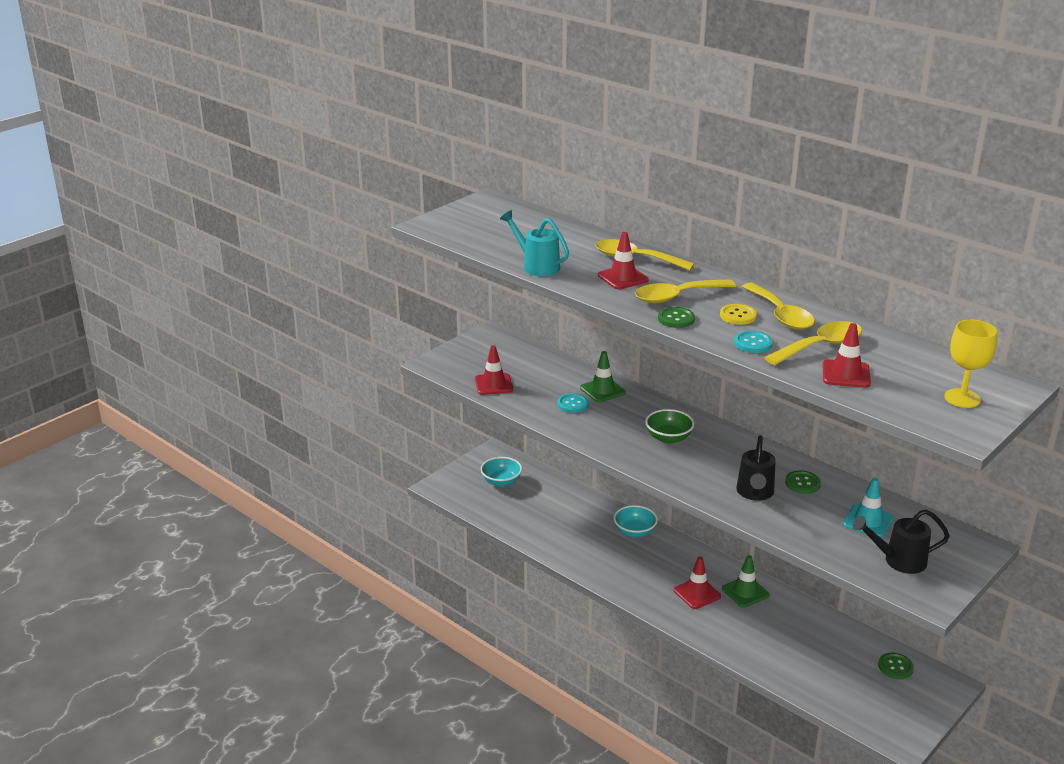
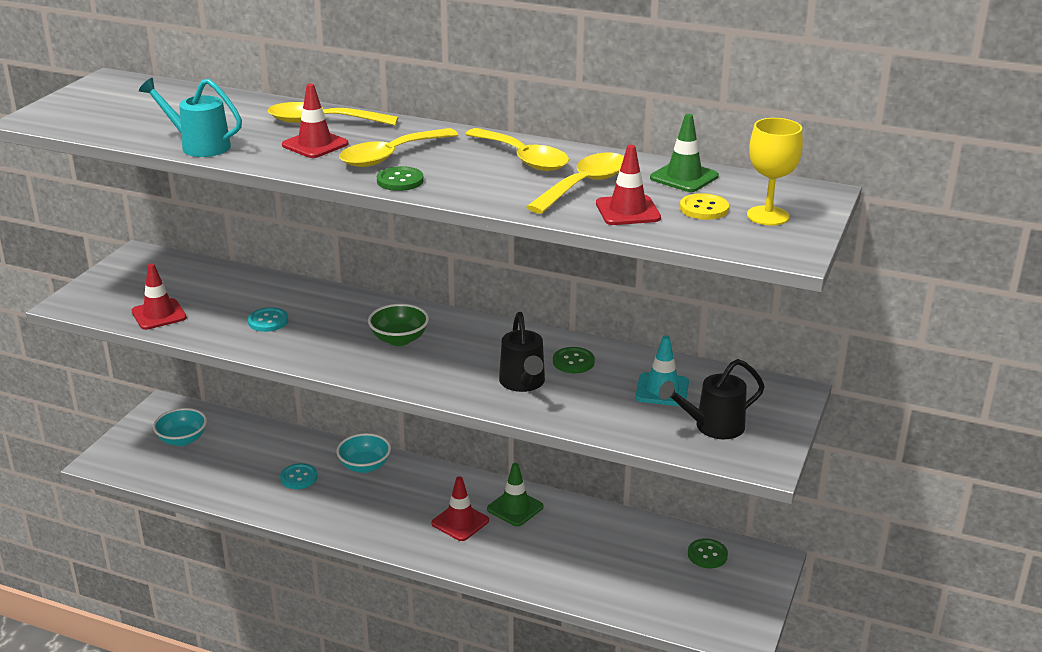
camera: 20 degrees left, 0 degrees up
(602, 390) = (300, 298): green traffic cone -> green traffic cone (684, 177)
(738, 316) = (473, 166): yellow button -> yellow button (704, 209)
(753, 343) = (504, 194): turquoise button -> turquoise button (299, 477)

